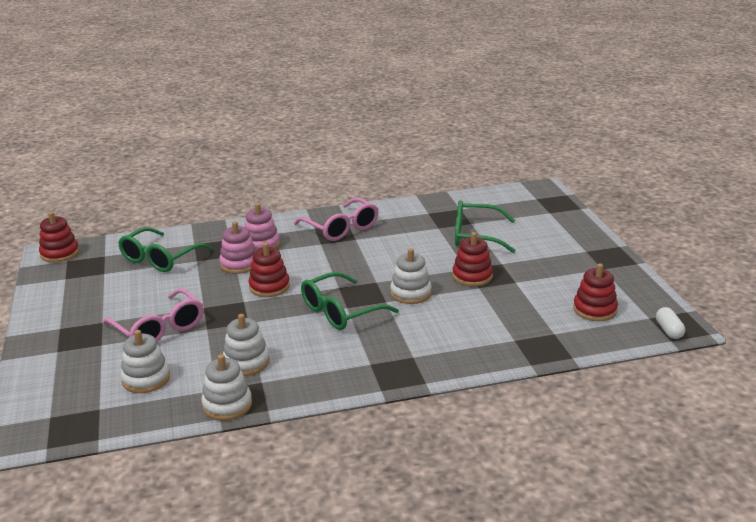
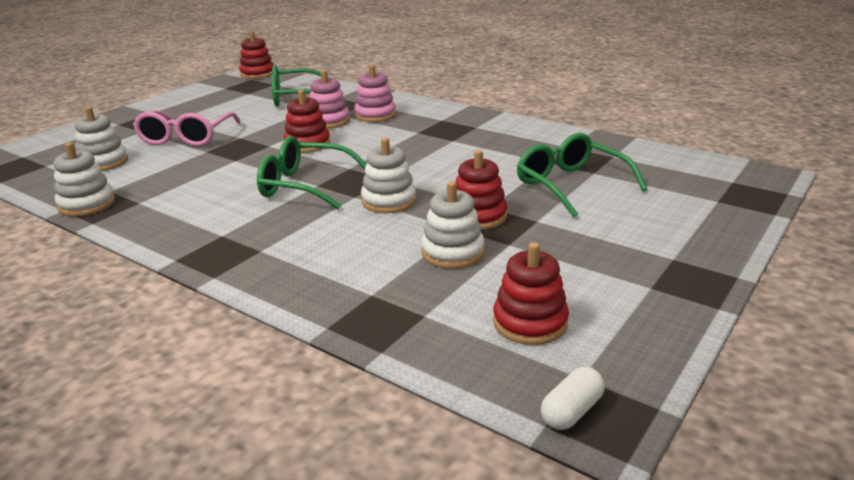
camera: 50 degrees right, 0 degrees up
(246, 362) = (166, 184): white stacking toy -> white stacking toy (452, 252)
(341, 228) = (461, 128): pink glasses -> none

